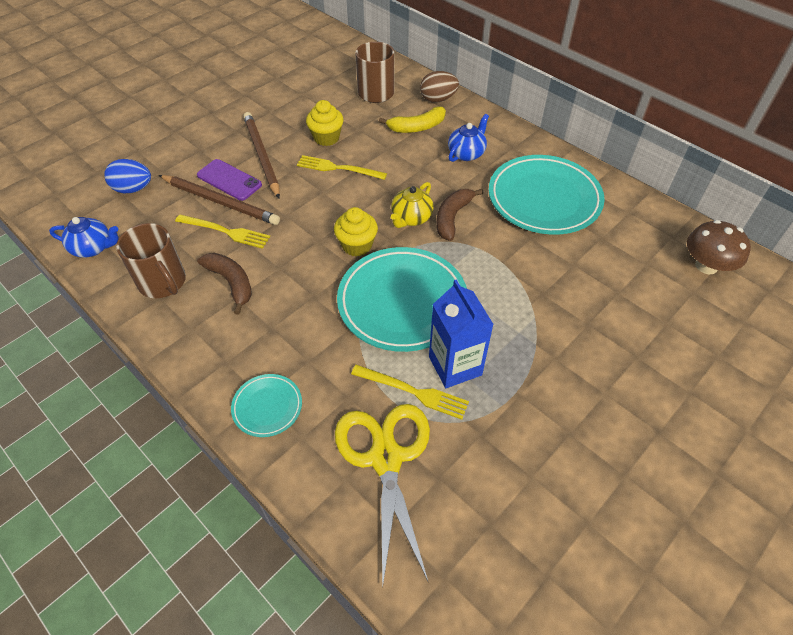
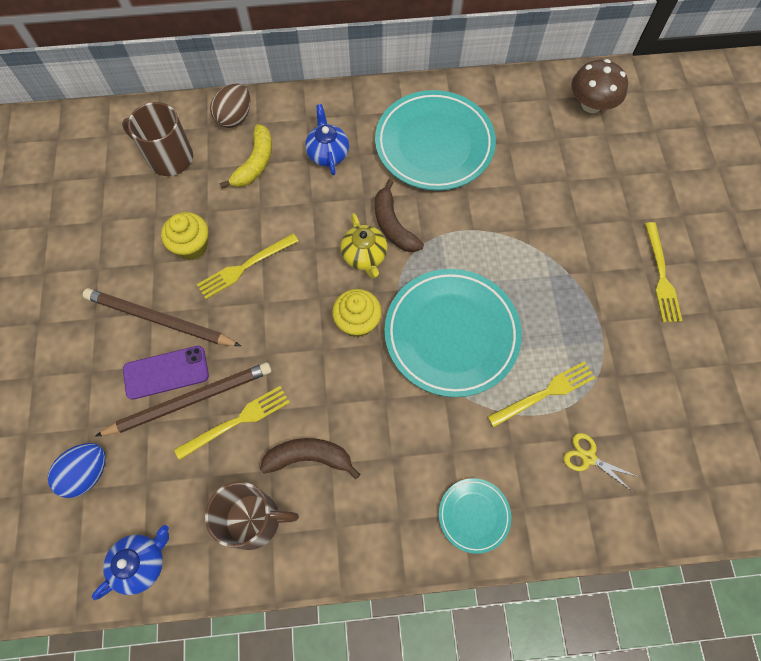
camera: 50 degrees left, 15 degrees up
(386, 458) = (588, 457): yellow scissors -> yellow scissors, size x0.43
(455, 366) = (544, 345): blue carton -> none
(611, 412) = (661, 276): none -> yellow fork

